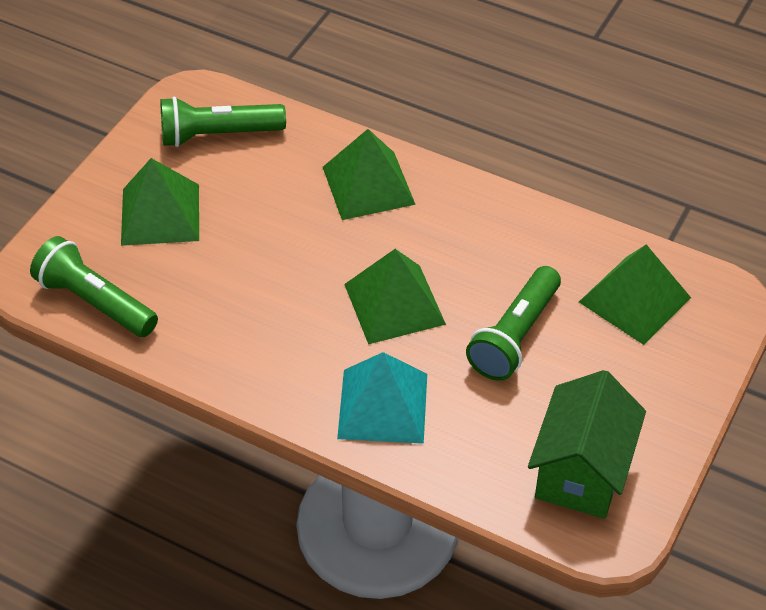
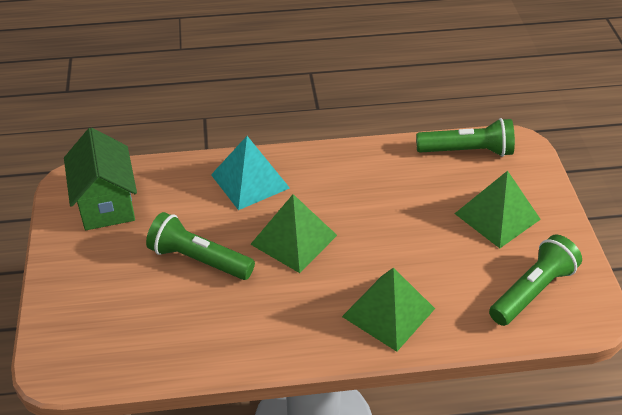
camera: 145 degrees right, 5 degrees down
(515, 336) = (198, 259): green flashlight -> green flashlight turned 60 degrees counterclockwise
(634, 299) = (128, 329): green pyramid -> none

